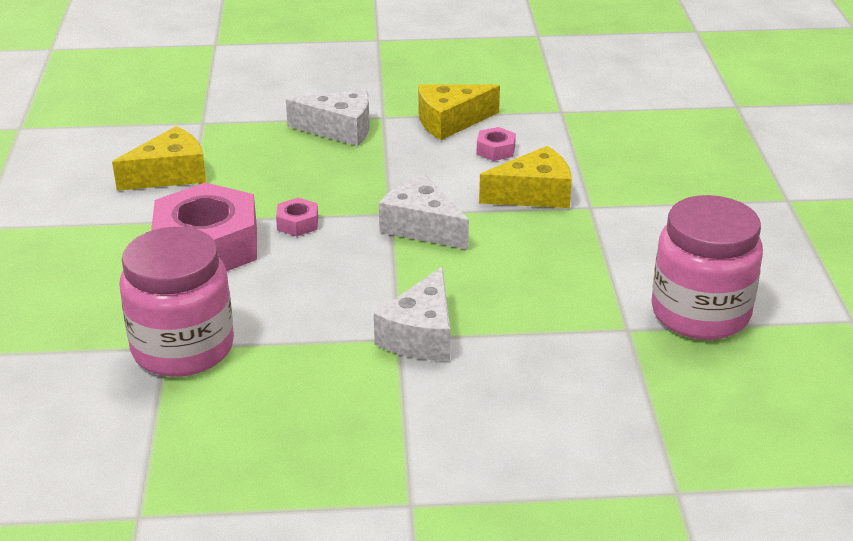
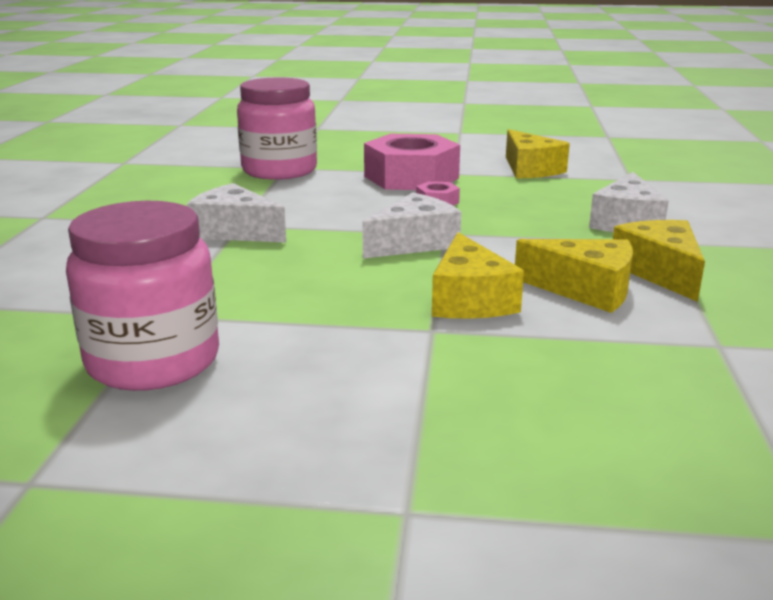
camera: 100 degrees right, 10 degrees down
(495, 150) = (585, 290): pink nut -> yellow cheese

